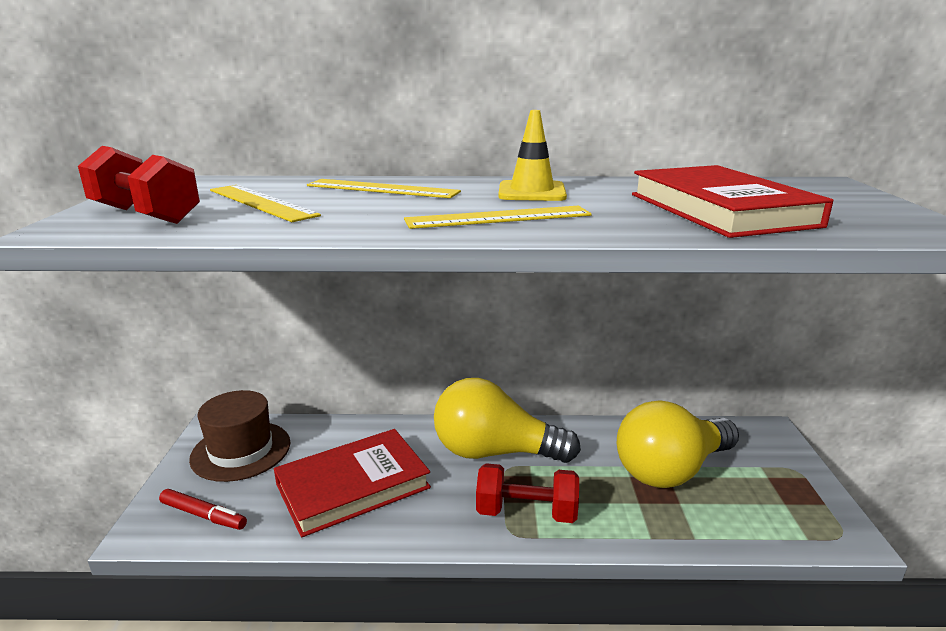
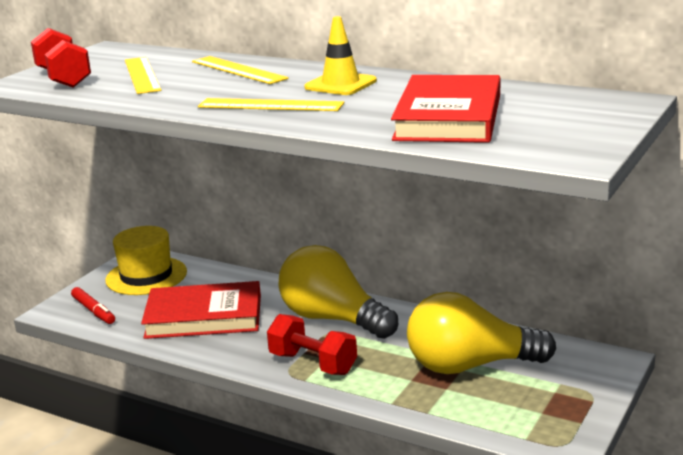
camera: 30 degrees right, 0 degrees up
(241, 450) = (146, 276): brown hat -> yellow hat

